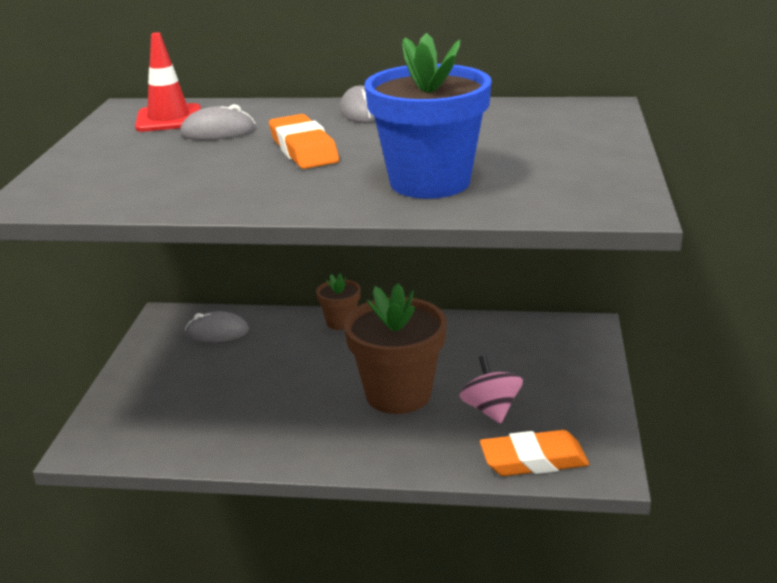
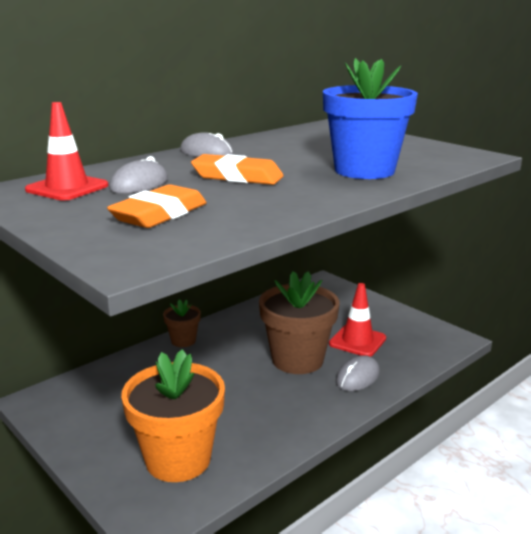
camera: 50 degrees left, 5 degrees down
(168, 418) = (178, 459): none -> orange flower pot
(217, 332) = (103, 389): grey mouse -> grey mouse (357, 377)
(490, 410) = (357, 341): pink spinning top -> red traffic cone
(533, 460) = (421, 352): orange eraser -> orange eraser (159, 214)

